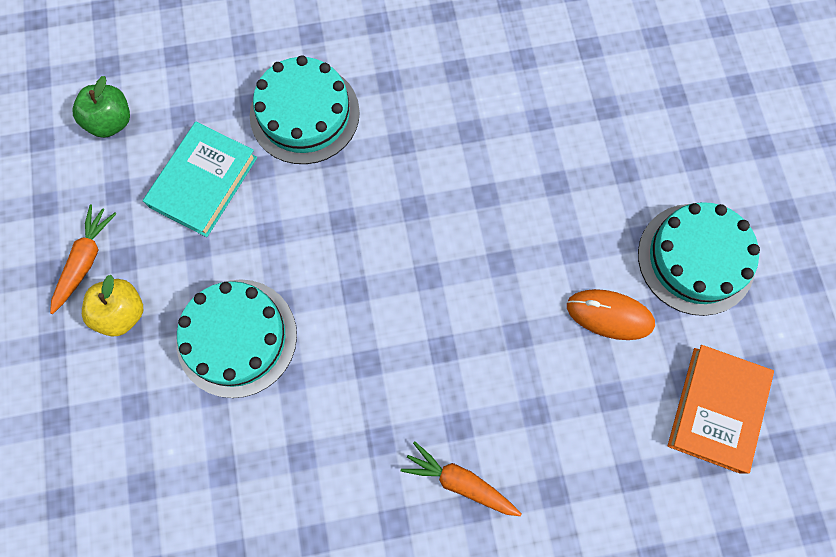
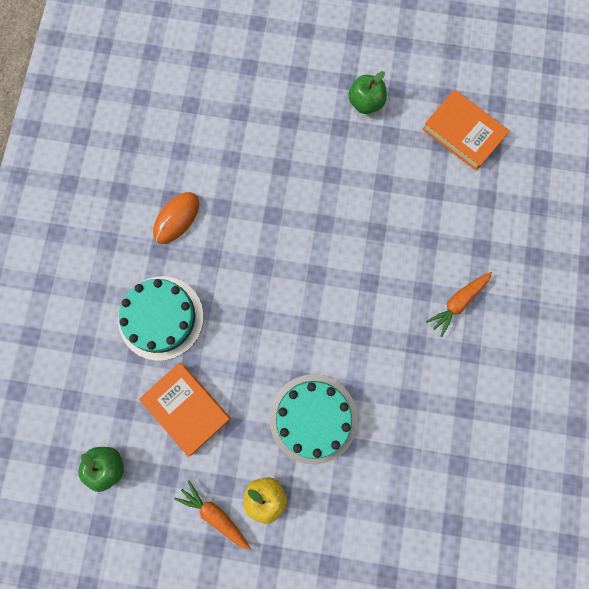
camera: 70 degrees left, 5 degrees up
(203, 182) = (186, 408): turquoise book -> orange book
(609, 315) = (383, 170): orange mouse -> orange mouse (176, 218)
(696, 258) = (365, 103): turquoise cake -> green apple

